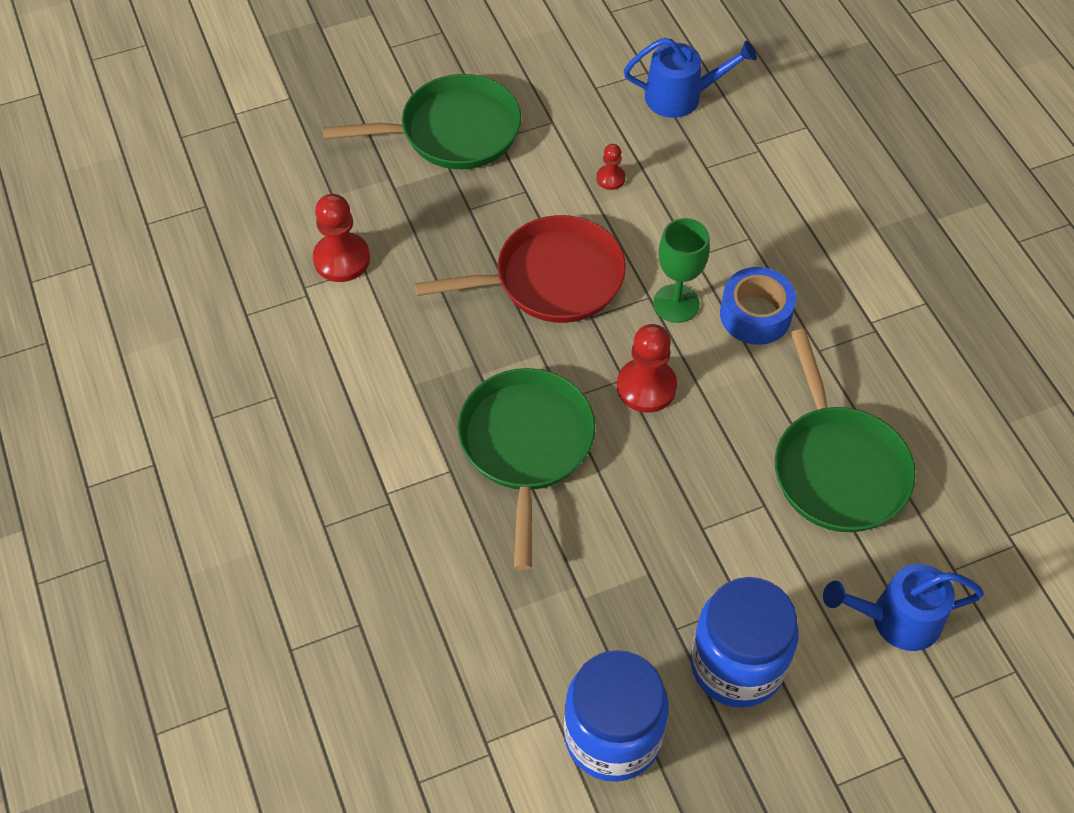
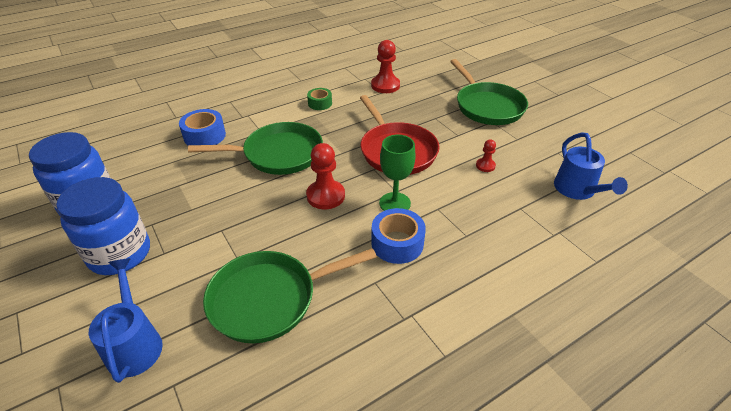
camera: 80 degrees right, 15 degrees down
(377, 370) = (320, 103): none -> green tape
(442, 566) = (204, 136): none -> blue tape

